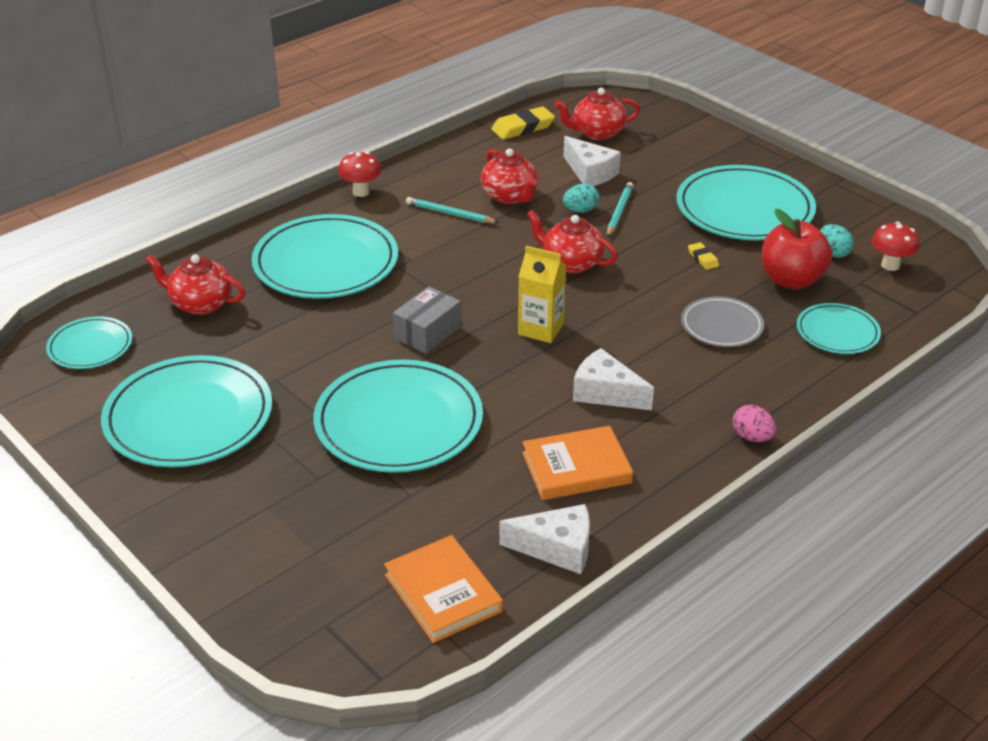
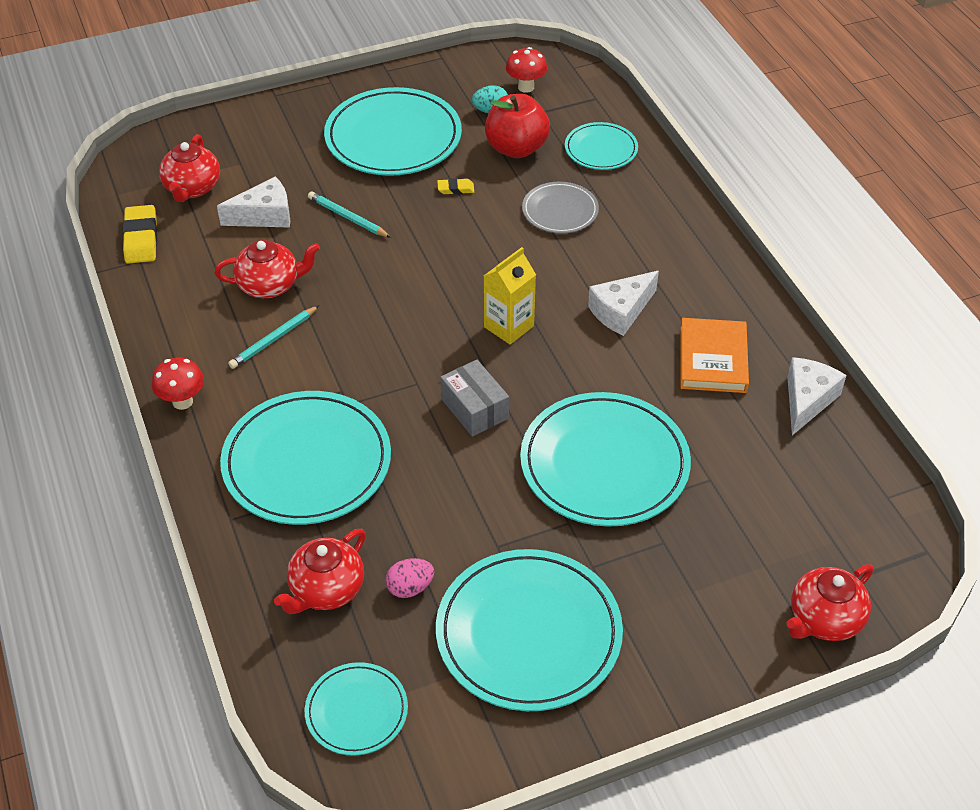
camera: 70 degrees left, 10 degrees up
(443, 593) = (839, 487): orange book -> none
(571, 263) = (414, 275): red teapot -> red teapot (824, 619)
(580, 210) = (328, 242): turquoise egg -> none
(752, 437) = (713, 243): pink egg -> pink egg (410, 588)

